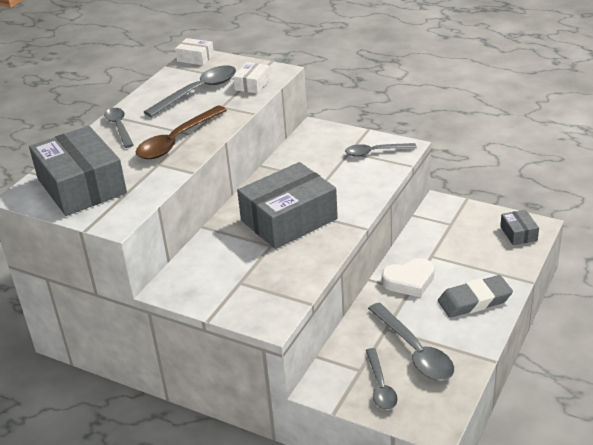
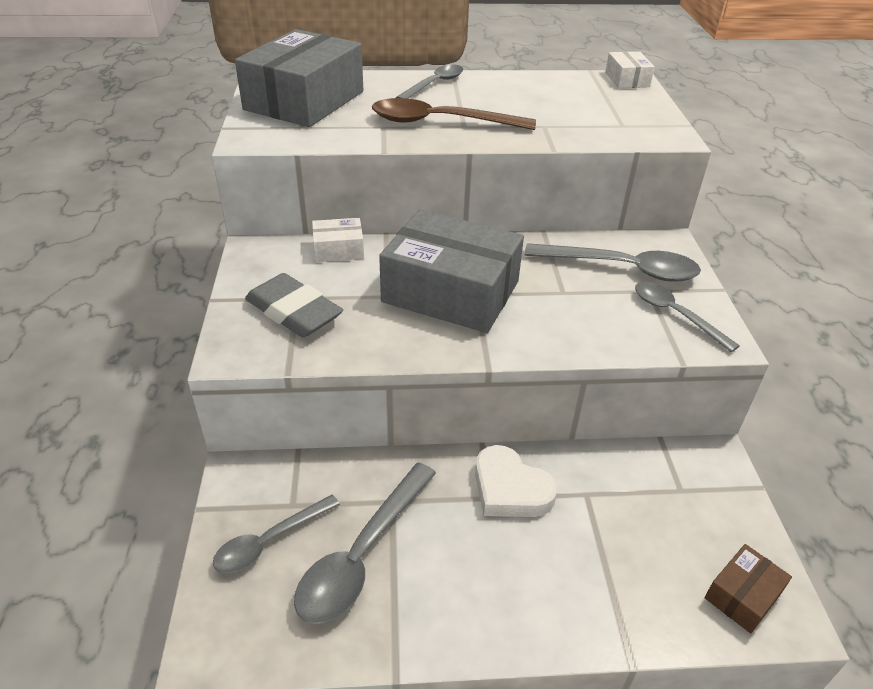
camera: 55 degrees right, 5 degrees up
(198, 91) = (558, 103): grey spoon -> grey spoon (622, 268)
(252, 84) = (617, 129): white box -> white box (338, 249)
(474, 301) = (523, 592): grey eraser -> grey eraser (294, 312)
(518, 233) = (742, 595): grey box -> brown box

